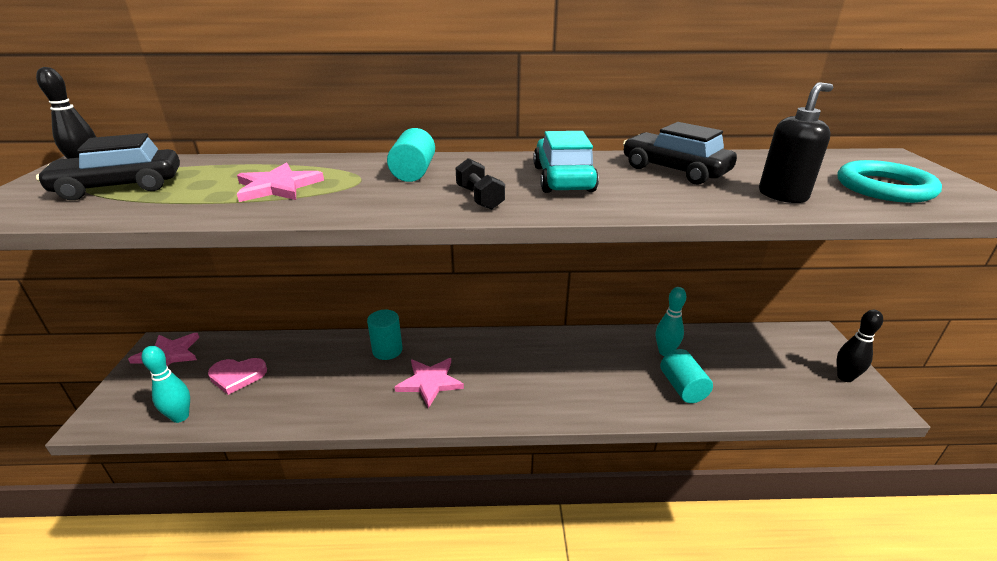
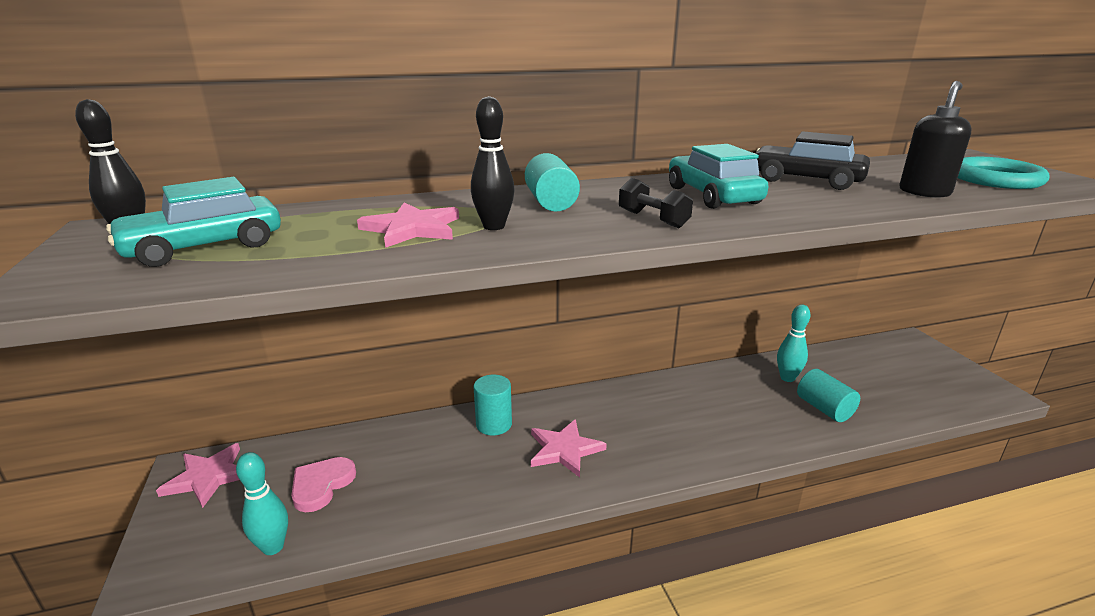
camera: 15 degrees left, 5 degrees down
(120, 187) = (204, 247): black car -> turquoise car
(237, 376) = (321, 485): pink heart -> pink heart turned 135 degrees clockwise
(845, 377) = (957, 375): black bowling pin -> black bowling pin (494, 226)

